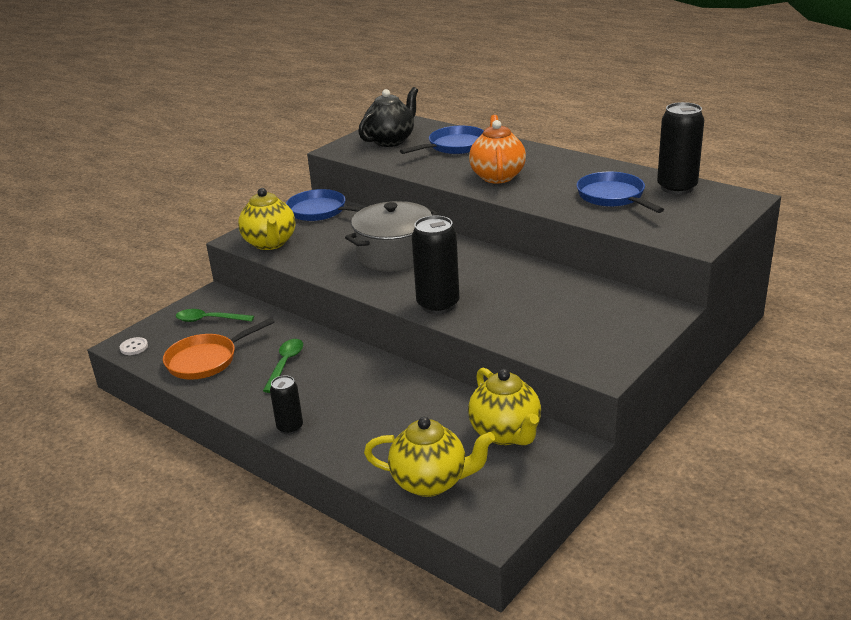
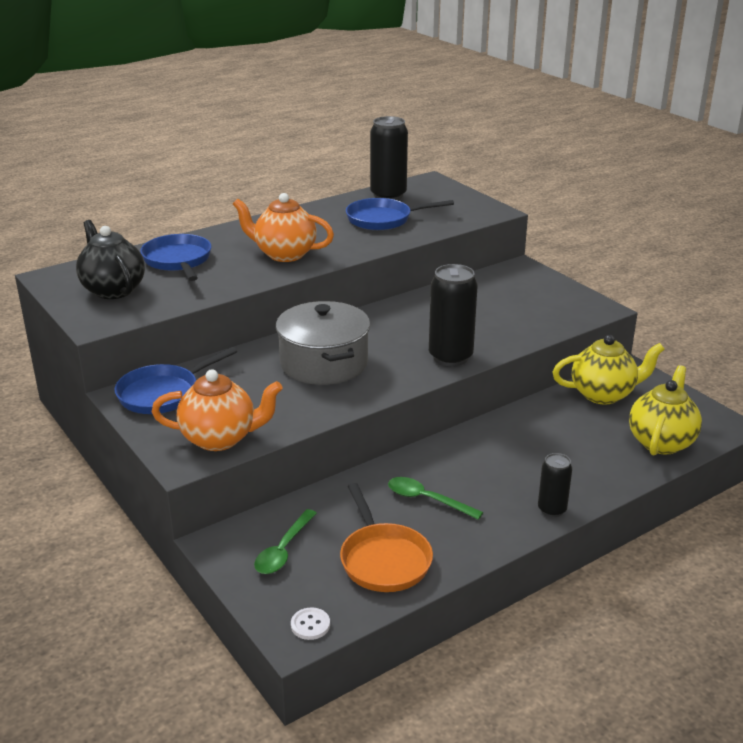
camera: 75 degrees left, 0 degrees up
(270, 243) = (220, 438): yellow teapot -> orange teapot

